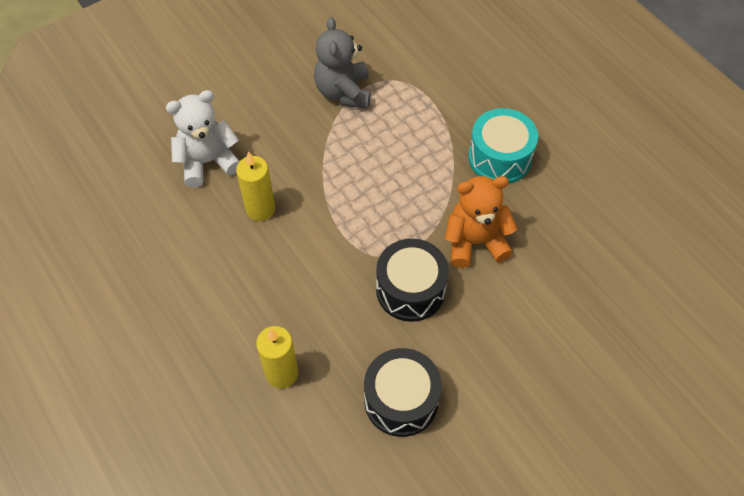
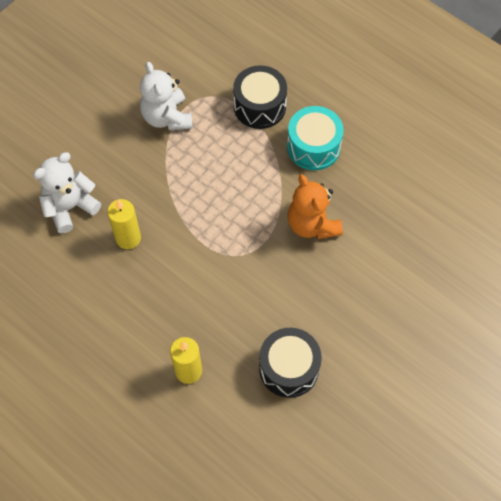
camera: 15 degrees left, 5 degrees up
(343, 92) = (167, 117): grey teddy bear -> white teddy bear
(410, 290) = (271, 277): black drum -> black drum (259, 106)
(475, 242) = (312, 224): orange teddy bear -> orange teddy bear turned 90 degrees counterclockwise

